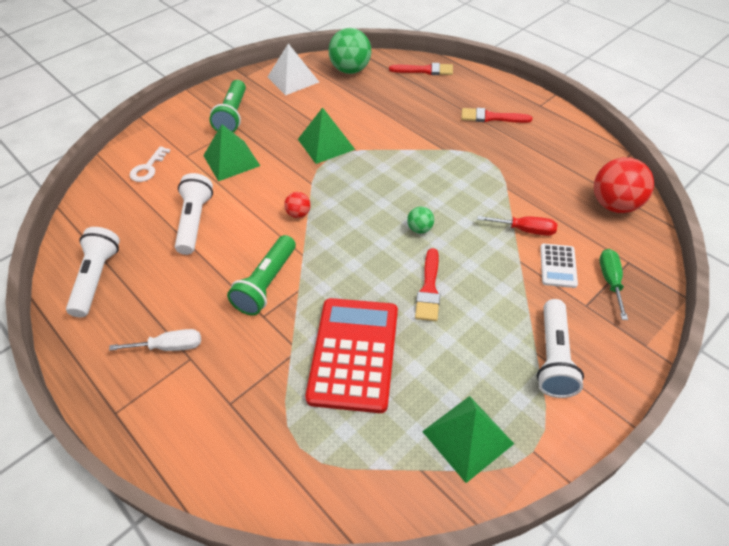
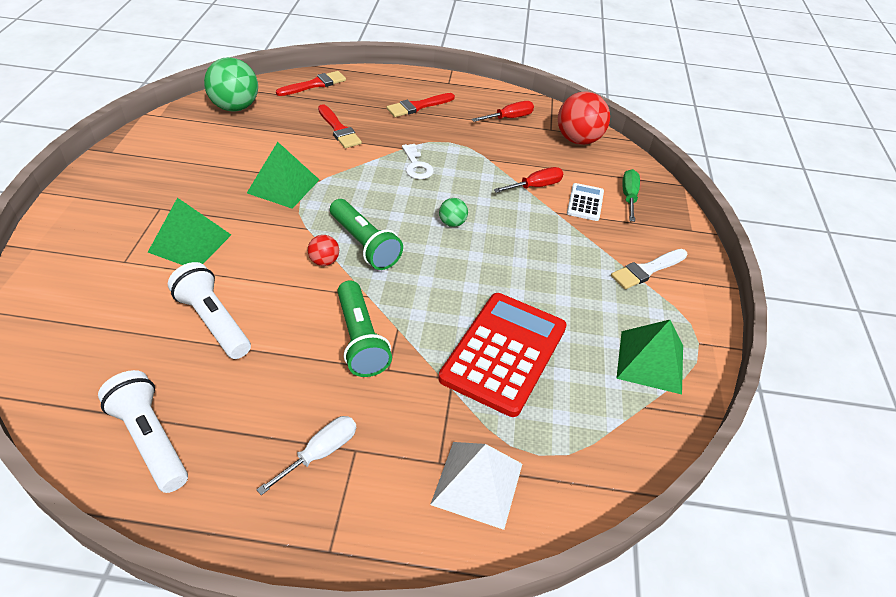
camera: 45 degrees left, 5 degrees down
(148, 168) = (86, 295): white key -> white key (416, 166)
(233, 115) = (140, 198): green flashlight -> green flashlight (364, 244)
(293, 79) = (177, 136): white pyramid -> white pyramid (477, 484)
(353, 354) = (504, 353): red calculator -> red calculator turned 60 degrees clockwise
(429, 289) = (510, 268): red brush -> red brush (339, 129)
(553, 357) = (646, 270): white flashlight -> white brush
(558, 266) = (585, 202): white calculator -> white calculator turned 135 degrees counterclockwise
(565, 158) = (509, 118): none -> red screwdriver
(610, 281) = (629, 197): green screwdriver -> green screwdriver turned 45 degrees clockwise

